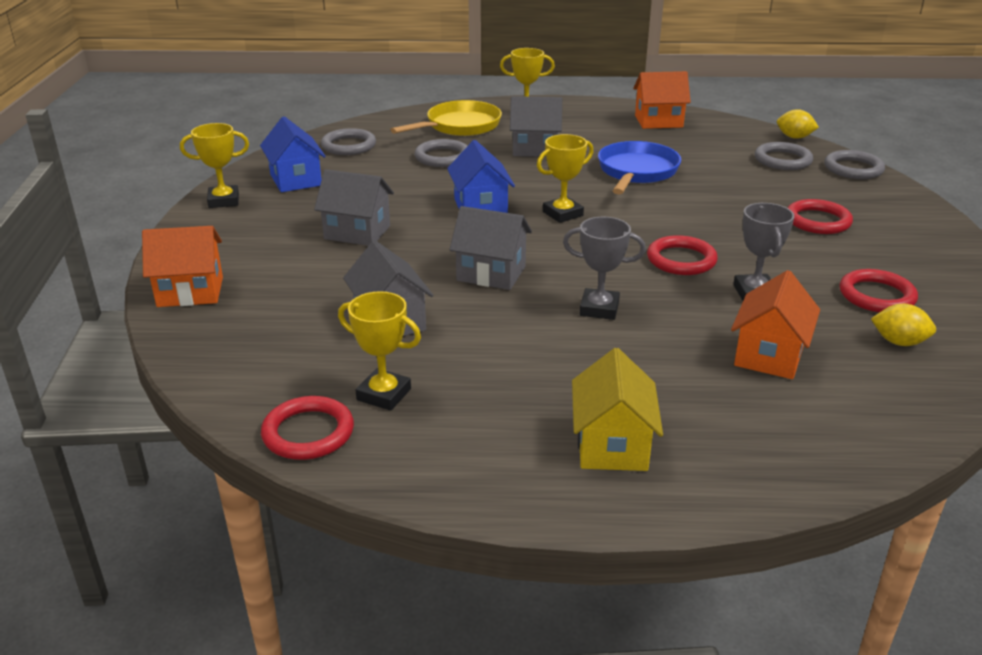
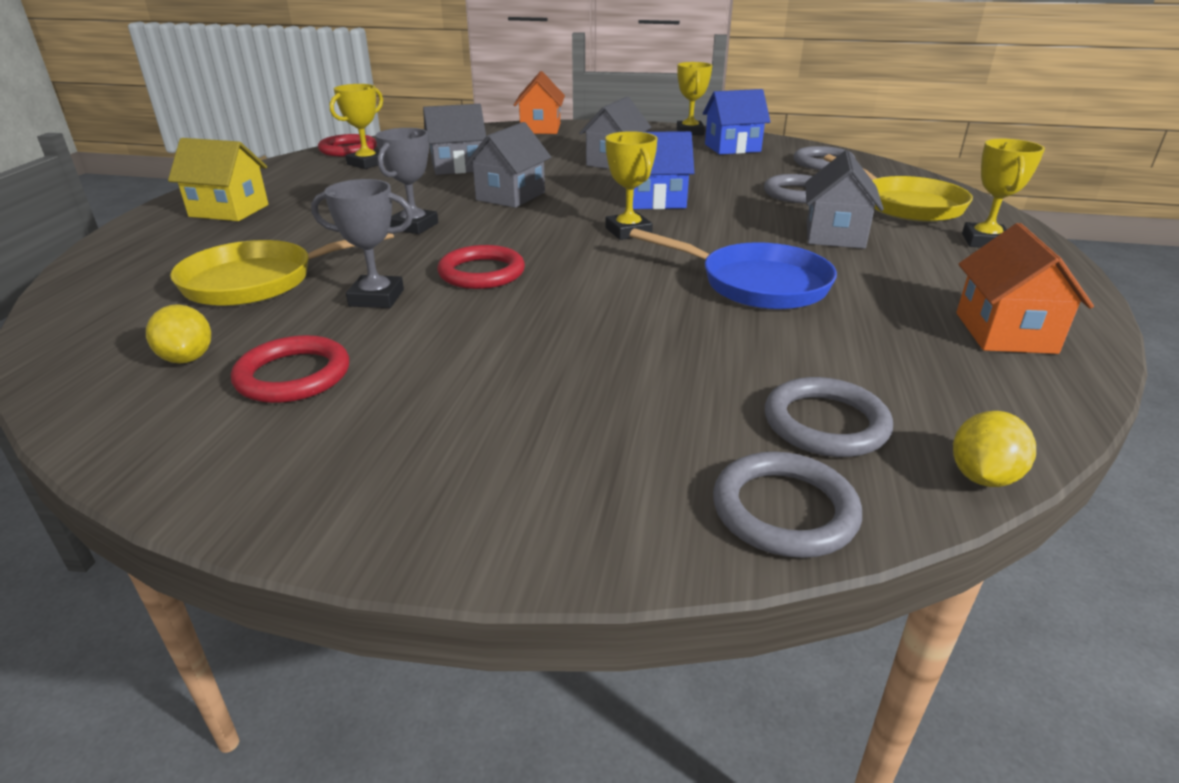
camera: 100 degrees right, 0 degrees up
(769, 355) = (258, 281): orange house -> yellow pan
(817, 221) = (541, 390): red ring -> none
(899, 342) = (187, 358): yellow lemon -> yellow lemon turned 60 degrees counterclockwise

